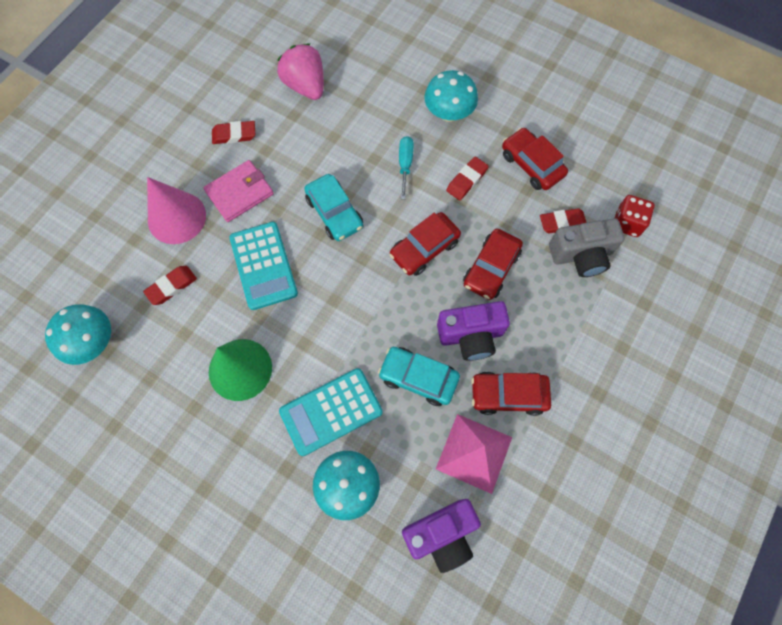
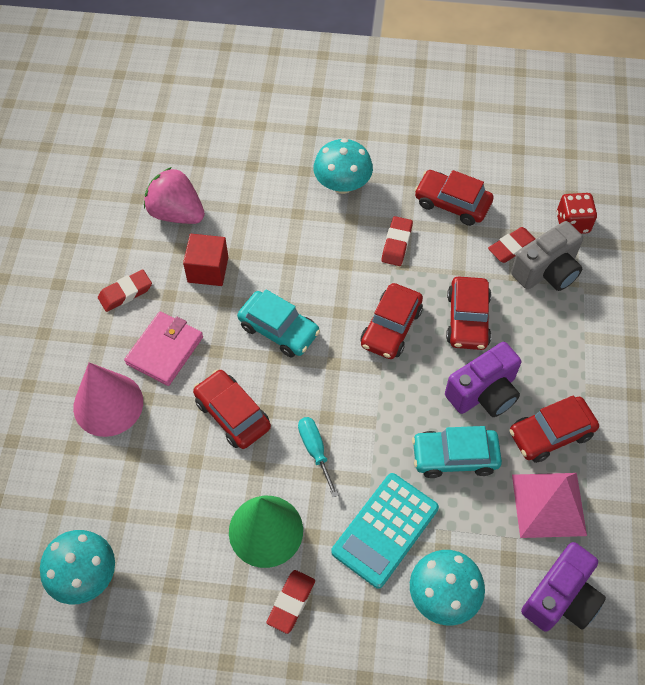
camera: 25 degrees left, 10 degrees down
(172, 286) = (142, 478): red eraser -> red eraser (291, 602)
(263, 265) = (232, 414): turquoise calculator -> red car
(305, 141) = (208, 269): none -> red cube
(405, 164) = (326, 252): turquoise screwdriver -> turquoise screwdriver (315, 450)

